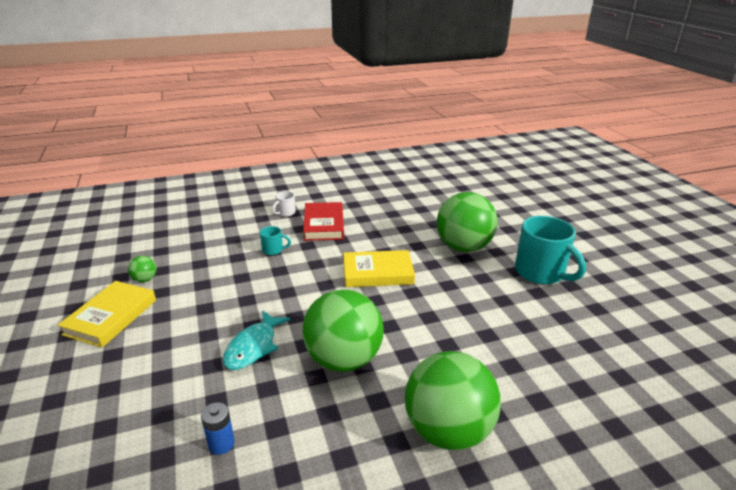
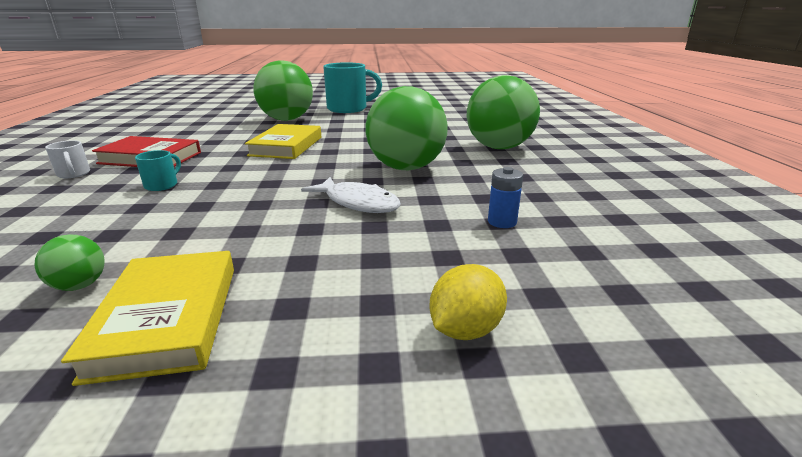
camera: 75 degrees left, 5 degrees down
(73, 432) = (465, 329): none -> yellow lemon
(111, 317) = (167, 318): yellow book -> yellow book turned 45 degrees clockwise
(253, 347) = (358, 203): turquoise fish -> white fish

